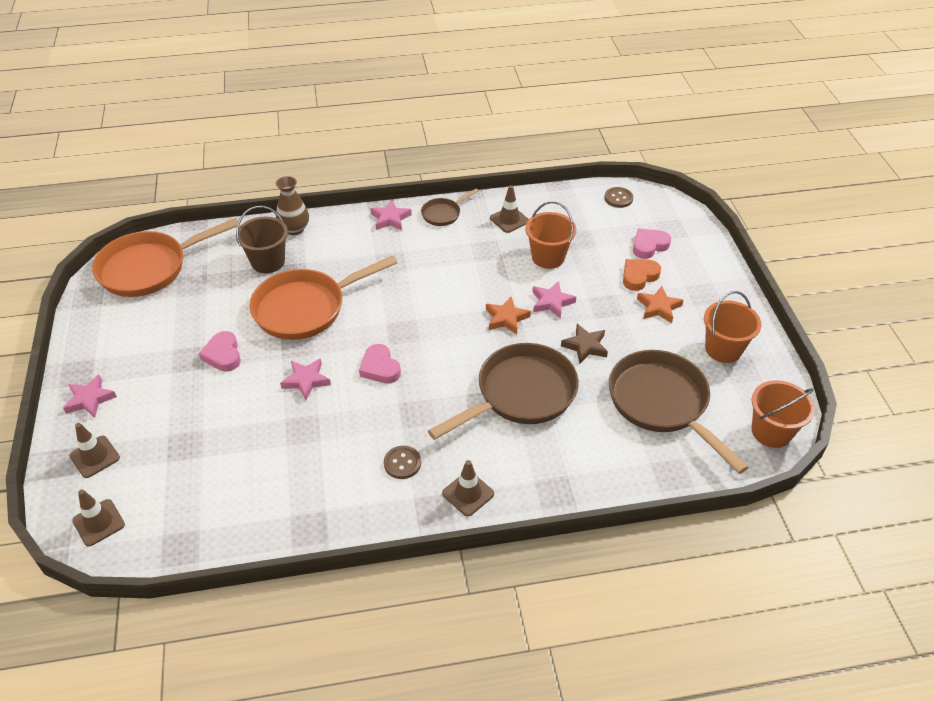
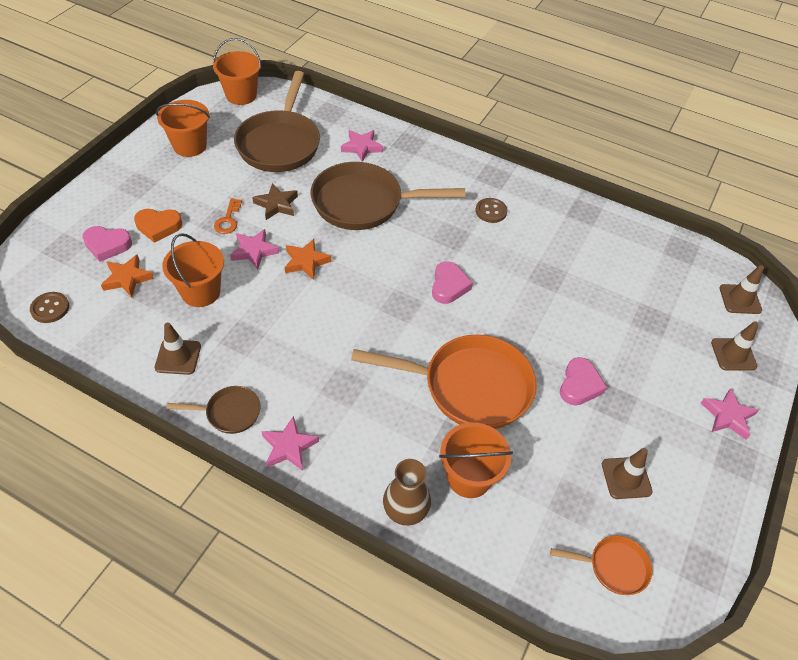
camera: 145 degrees left, 5 degrees up
(149, 268) = (614, 567): orange pan -> orange pan, size x0.48
(268, 262) = (469, 477): brown bucket -> orange bucket
(306, 380) = (518, 313): pink star -> pink star (361, 147)
(468, 493) = (463, 171): brown traffic cone -> brown traffic cone (626, 478)
(602, 311) = (228, 220): none -> orange key
(658, 307) = (184, 196): orange star -> orange star (127, 278)

